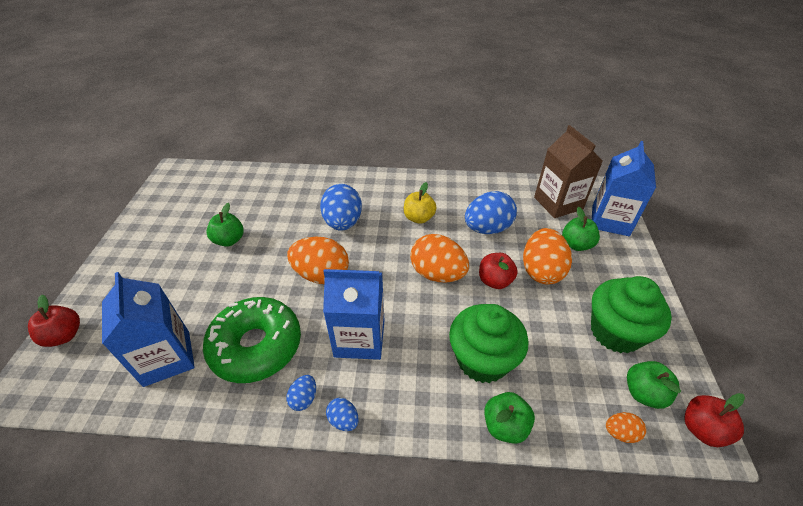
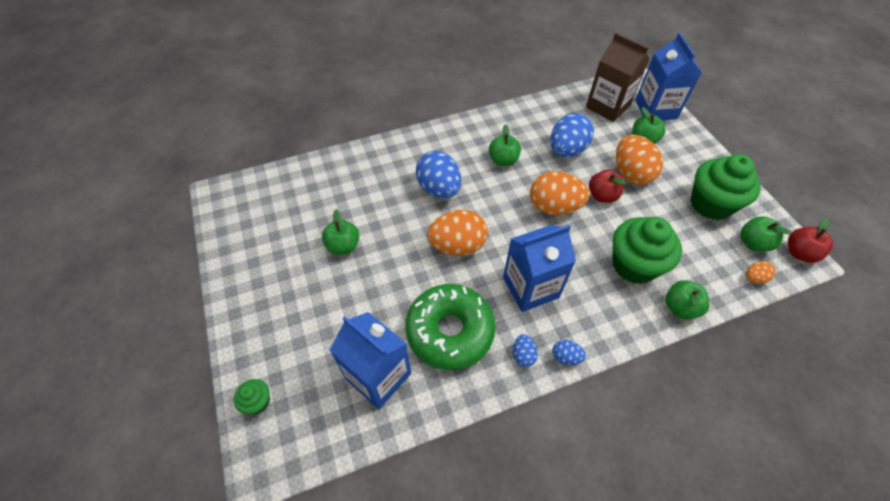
camera: 25 degrees left, 10 degrees up
(64, 335) = (258, 401): red apple -> green cupcake
(419, 218) = (503, 160): yellow apple -> green apple

